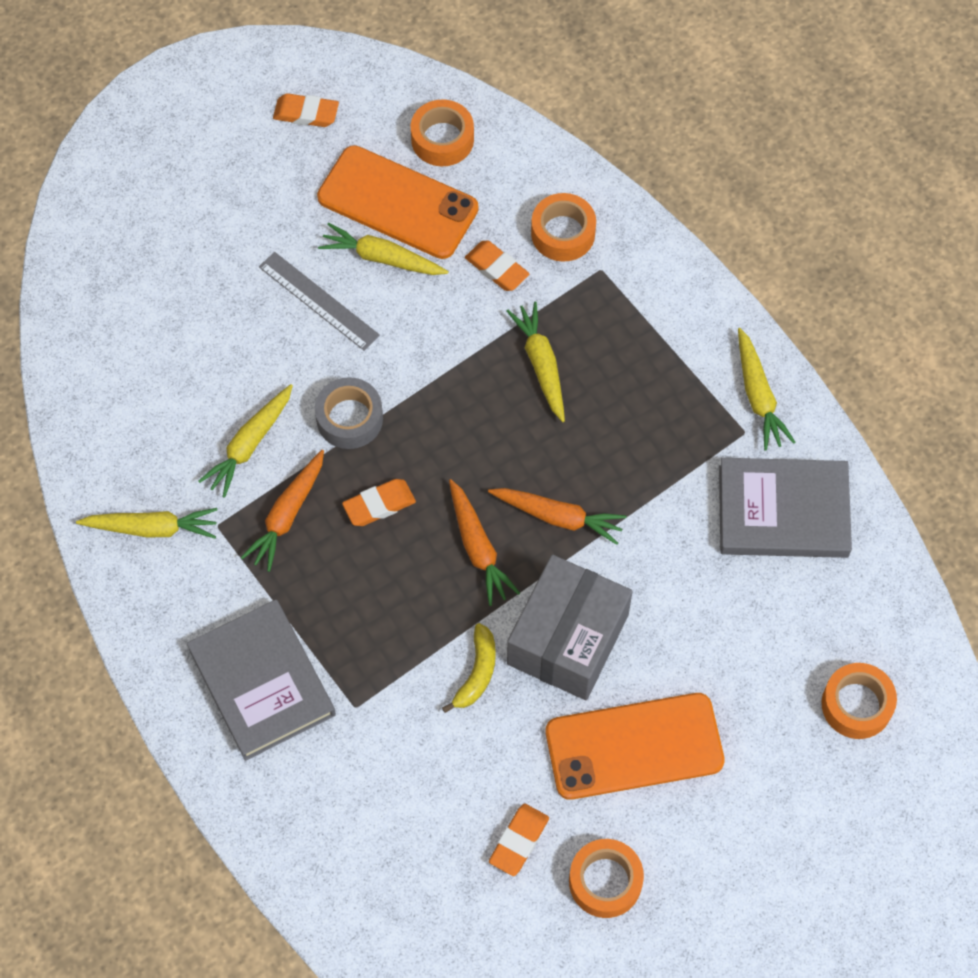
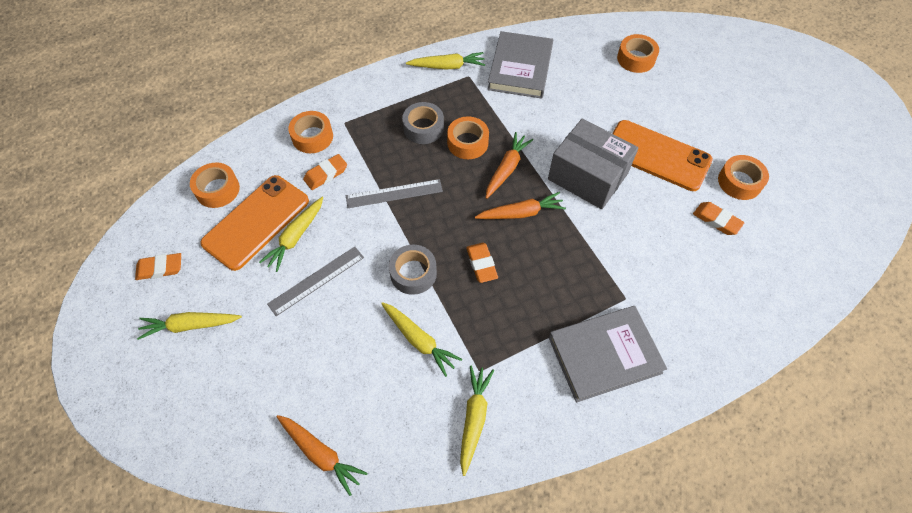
camera: 80 degrees left, 5 degrees down
(287, 515) = (479, 322): orange carrot -> orange carrot (321, 454)
(306, 114) = (160, 268): orange eraser -> orange eraser turned 60 degrees clockwise
(477, 673) = (606, 226): yellow banana -> none
(479, 367) = (394, 194): none -> grey ruler
(541, 364) = (401, 162): yellow carrot -> yellow carrot (190, 325)
(599, 452) = (467, 143): none -> orange tape
(615, 383) = (423, 128): none -> grey tape
(634, 746) = (657, 155): orange phone -> orange phone turned 60 degrees counterclockwise

